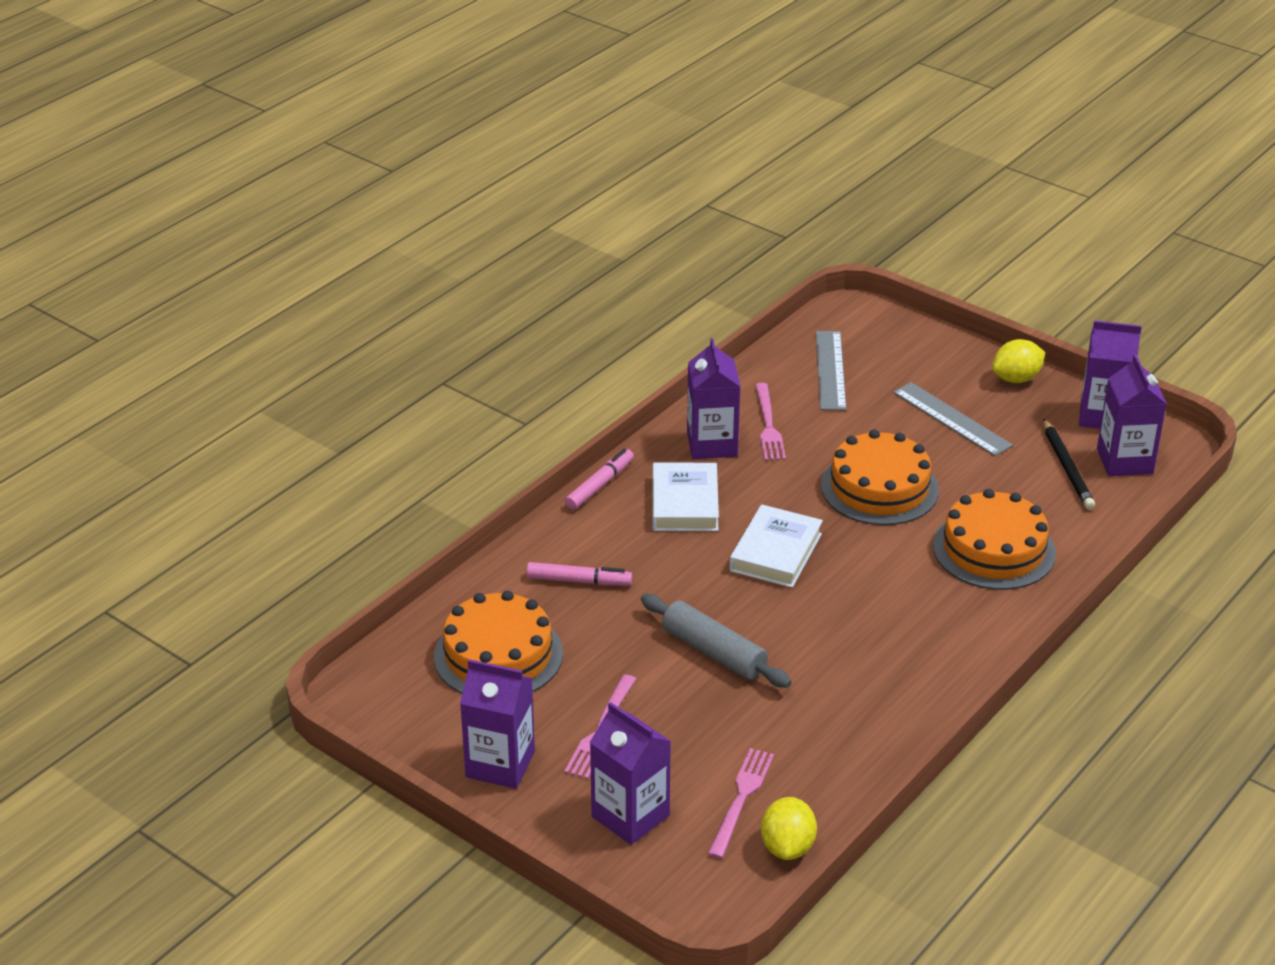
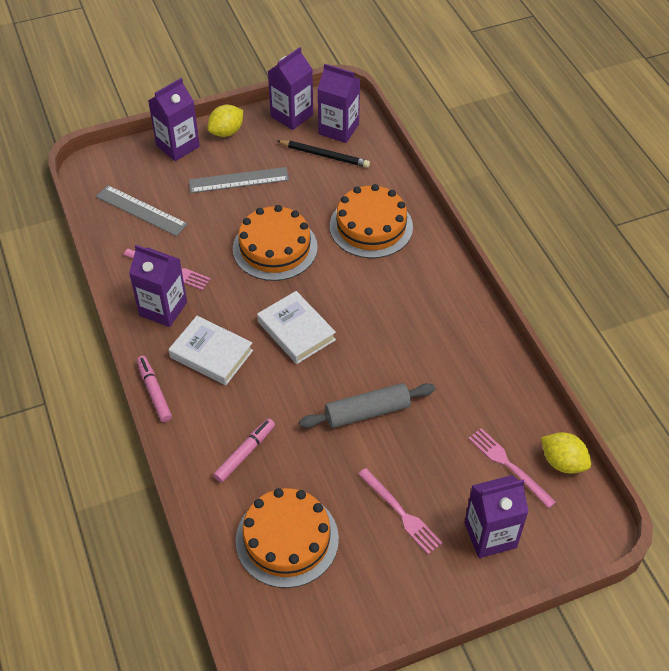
camera: 60 degrees left, 15 degrees up
(500, 764) = (398, 590): purple carton -> purple carton (178, 146)
(1016, 379) = (226, 132): yellow lemon -> yellow lemon turned 45 degrees clockwise

